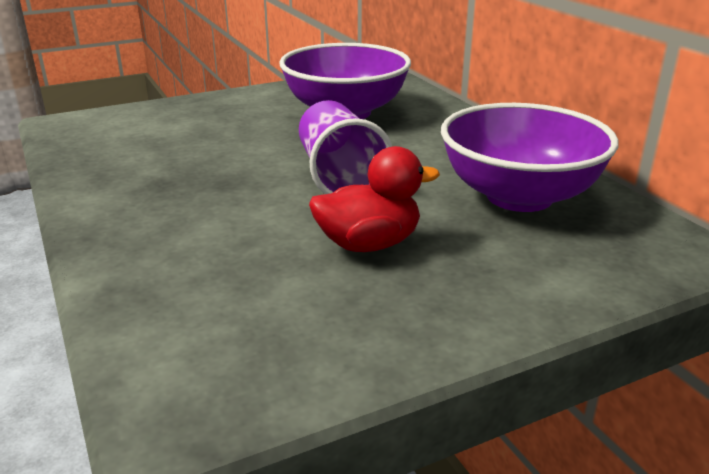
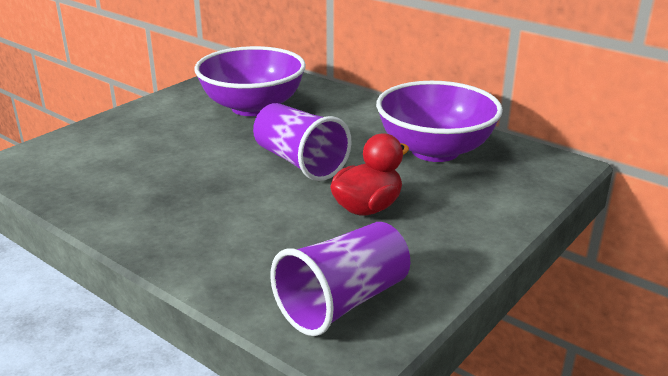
camera: 25 degrees left, 0 degrees up
(227, 350) = (343, 302): none -> purple cup

